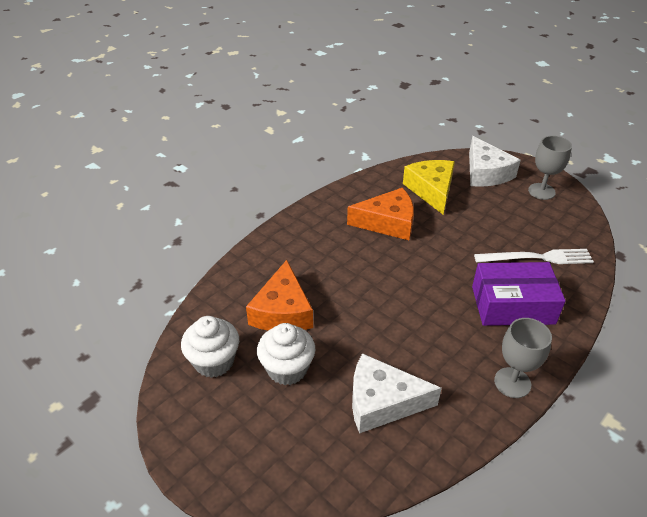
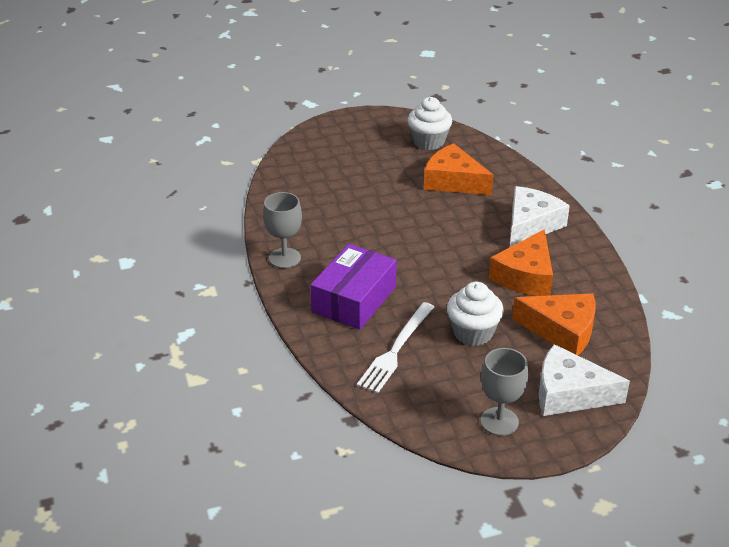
camera: 120 degrees right, 5 degrees down
(287, 369) = (394, 167): white cupcake -> white cupcake (473, 333)
(382, 402) = (328, 195): white cheese -> white cheese (530, 225)
(431, 190) = (562, 331): yellow cheese -> orange cheese

